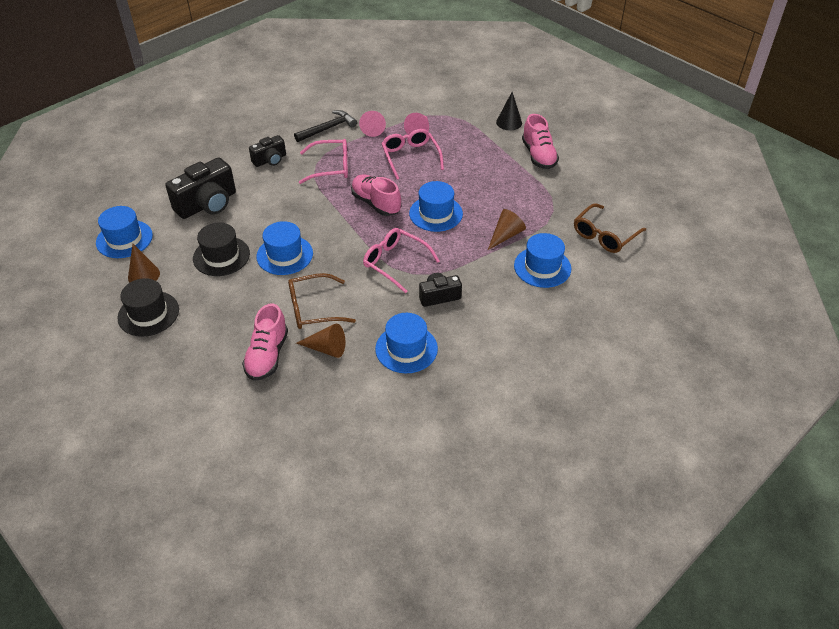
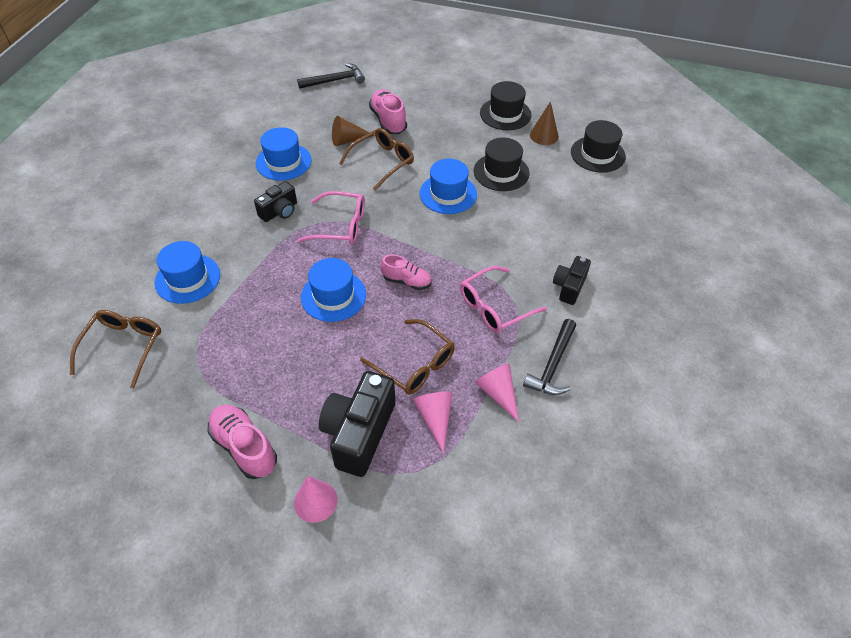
camera: 150 degrees right, 5 degrees up
(124, 239) = (597, 154): blue hat -> black hat
(207, 204) = (570, 211): black camera -> black camera (359, 433)
(277, 445) = (335, 80): none -> black hammer
(376, 203) = (407, 281): pink shoe -> pink shoe, size x0.67
(410, 157) = (415, 365): pink glasses -> brown glasses
(505, 235) = (241, 300): brown cone -> none
(509, 122) = (315, 501): black cone -> pink cone

